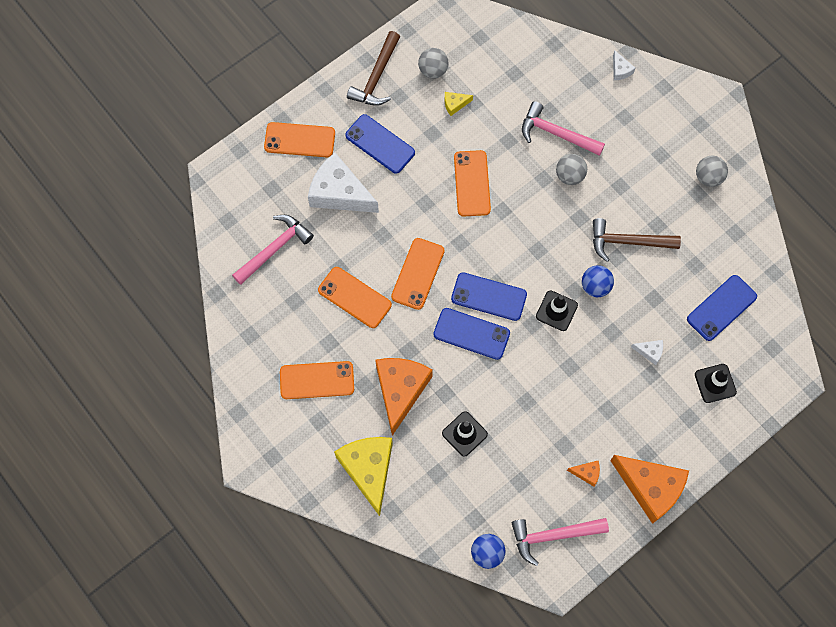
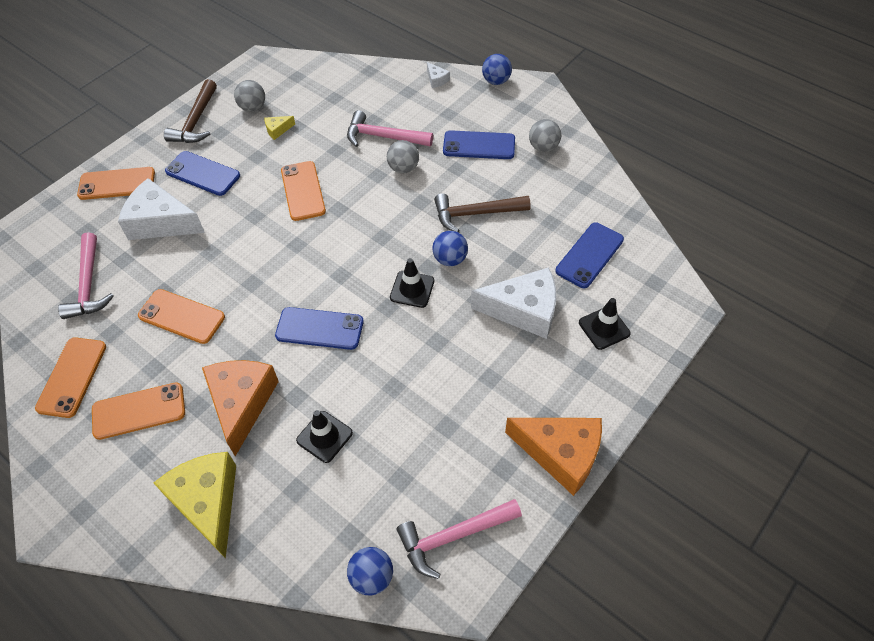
camera: 10 degrees left, 15 degrees down
(275, 248) = (88, 285): pink hammer -> pink hammer turned 135 degrees clockwise
(418, 273) = (252, 281): orange phone -> orange phone (72, 377)
(489, 296) = (334, 289): blue phone -> blue phone (479, 145)
(586, 473) = (480, 452): orange cheese -> none
(650, 352) = (523, 310): white cheese -> white cheese, size x2.37
(680, 84) = (496, 81): none -> blue ball

